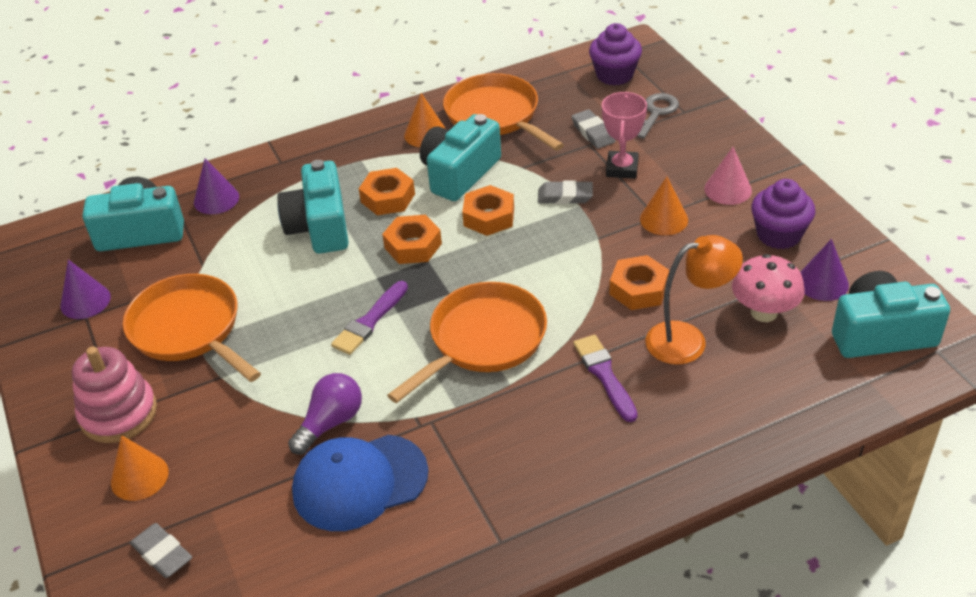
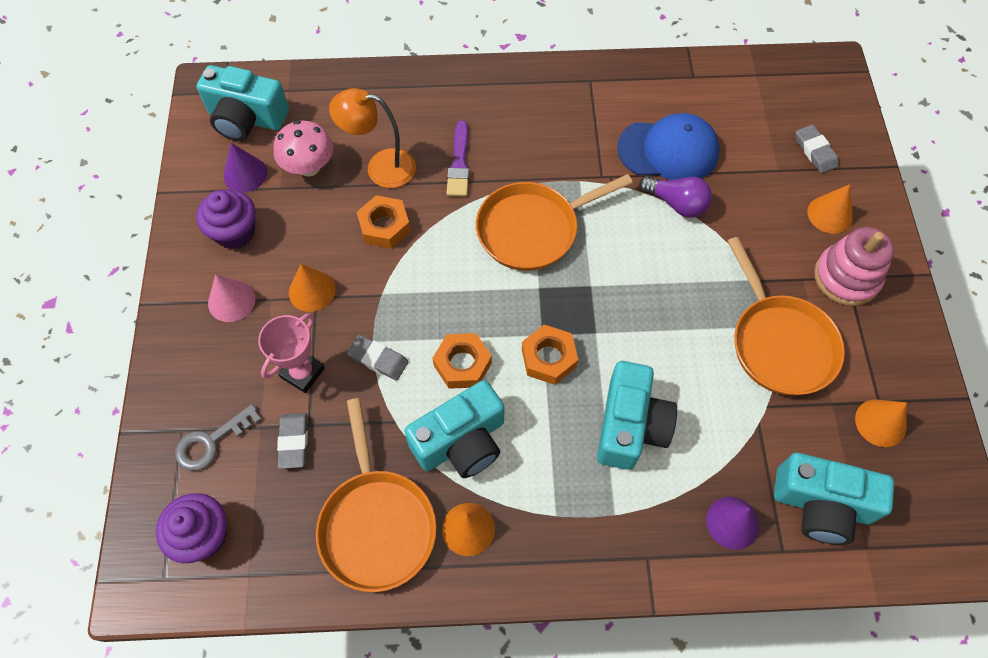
camera: 160 degrees left, 20 degrees up
(85, 301) = (880, 422): purple cone -> orange cone
(330, 423) = (676, 203): purple light bulb -> purple light bulb turned 120 degrees counterclockwise
(369, 321) = (617, 286): purple brush -> none
(388, 198) = (548, 437): orange nut -> none

